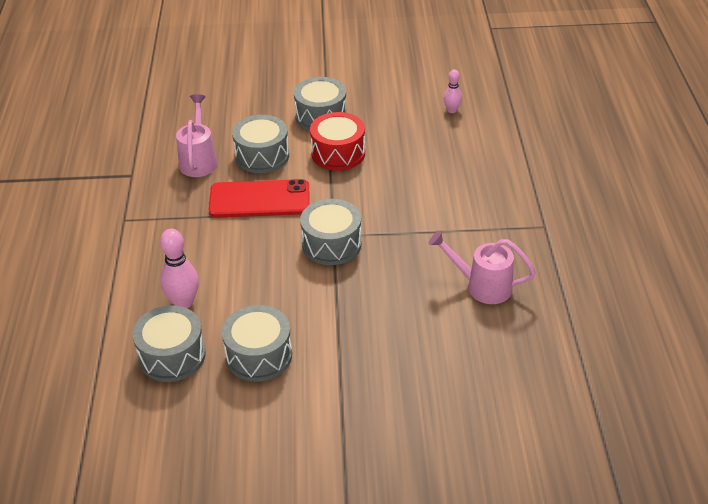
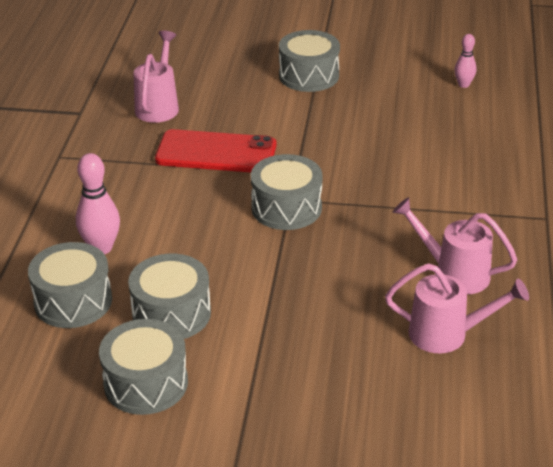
camera: 10 degrees right, 5 degrees down
(262, 156) = (231, 109): grey drum -> grey drum (146, 383)
(338, 153) = (318, 115): red drum -> none
(488, 342) = (446, 334): none -> pink watering can

